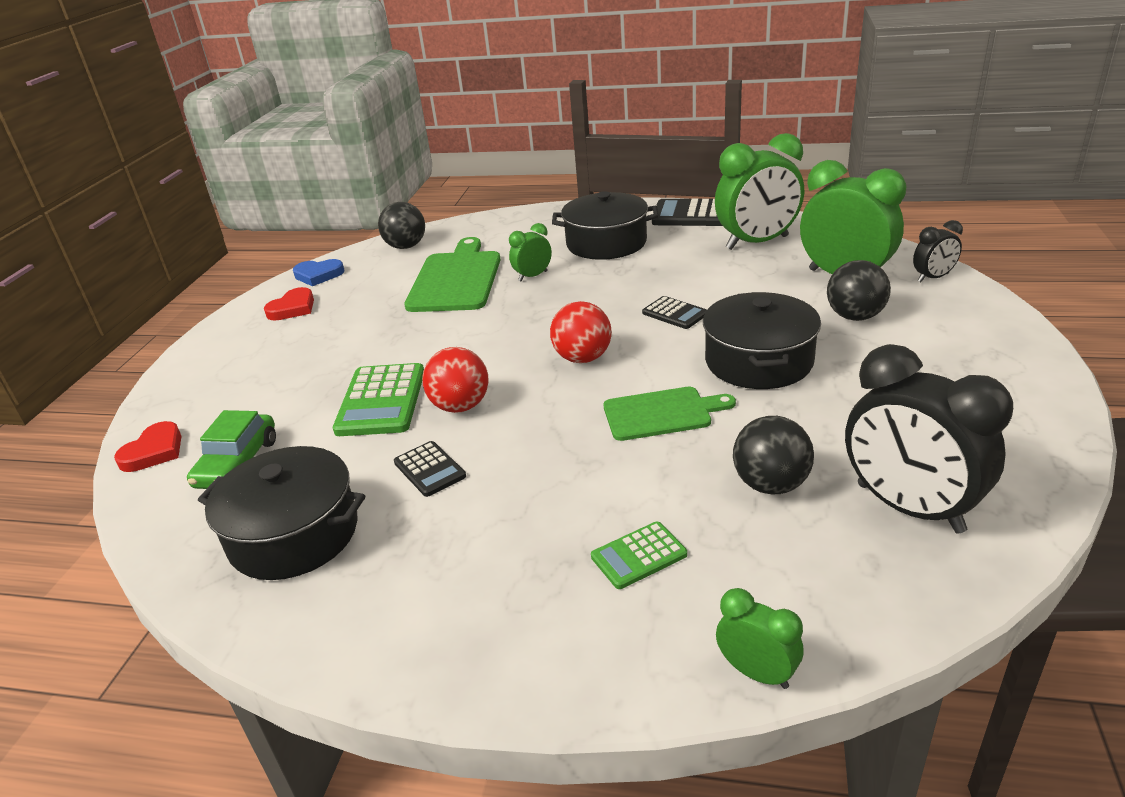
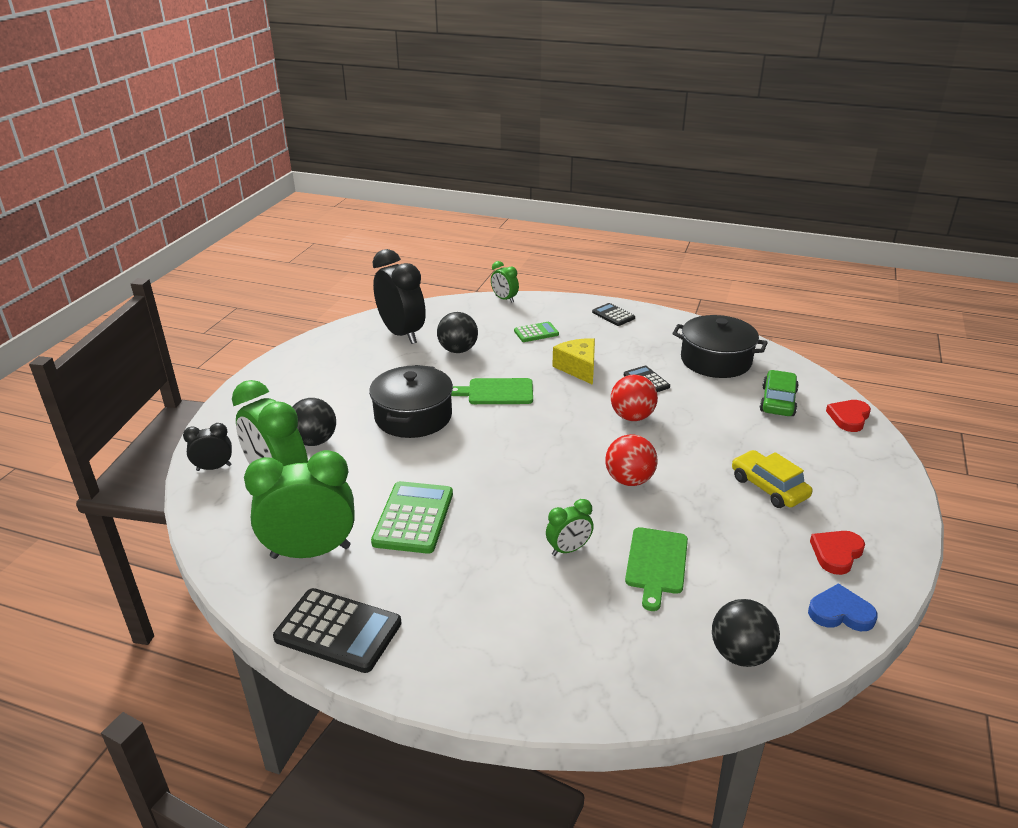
camera: 175 degrees left, 0 degrees up
(322, 350) = (768, 487): none -> yellow car
(381, 401) = (693, 429): green calculator -> green calculator (413, 518)
(456, 279) = (656, 563): green cutting board -> green cutting board, size x0.63
(542, 478) = (578, 368): none -> yellow cheese
(583, 358) = (538, 440): red ball -> red ball (629, 480)
(606, 243) = (472, 593): black pot -> none
(674, 313) = (448, 470): black calculator -> black calculator (613, 315)

